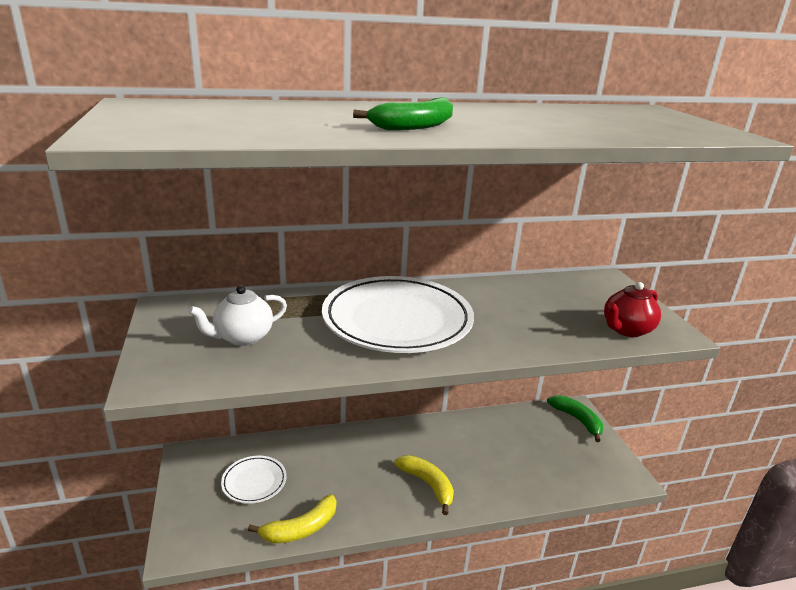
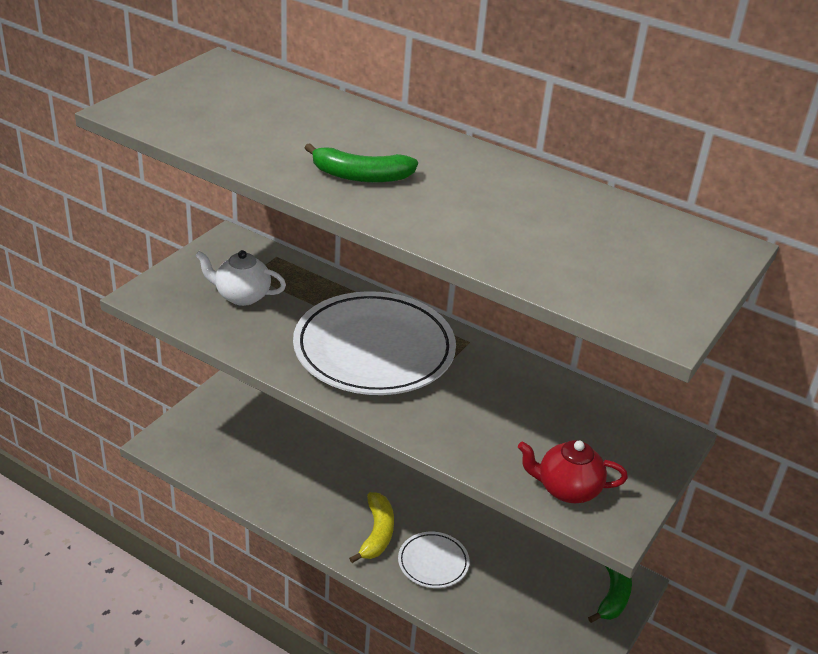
camera: 45 degrees right, 10 degrees up
(254, 482) = (255, 434): white plate -> white plate (433, 562)
(301, 529) = (244, 490): yellow banana -> none

